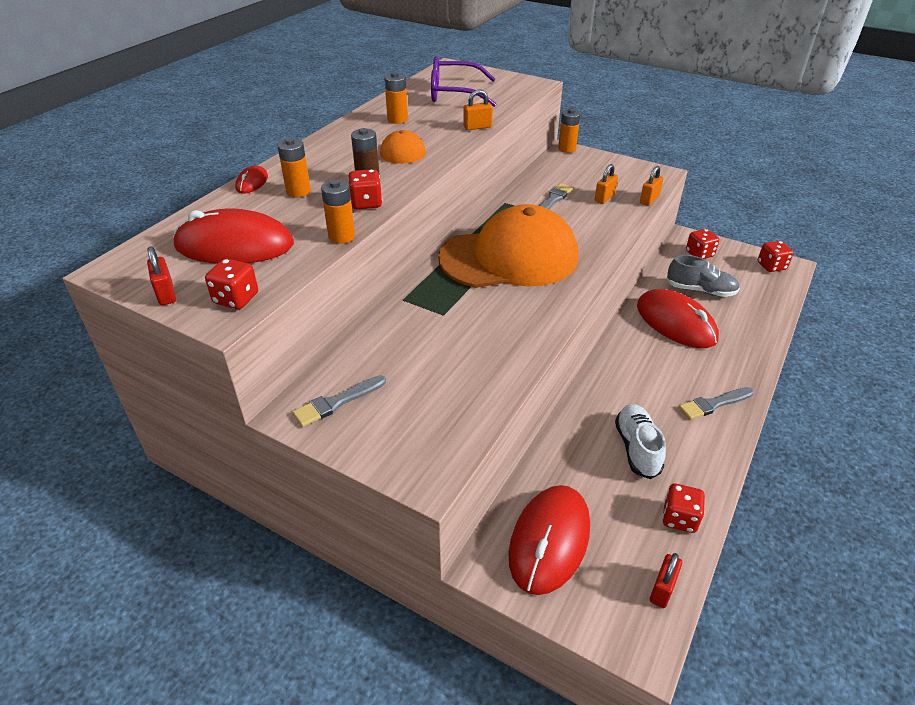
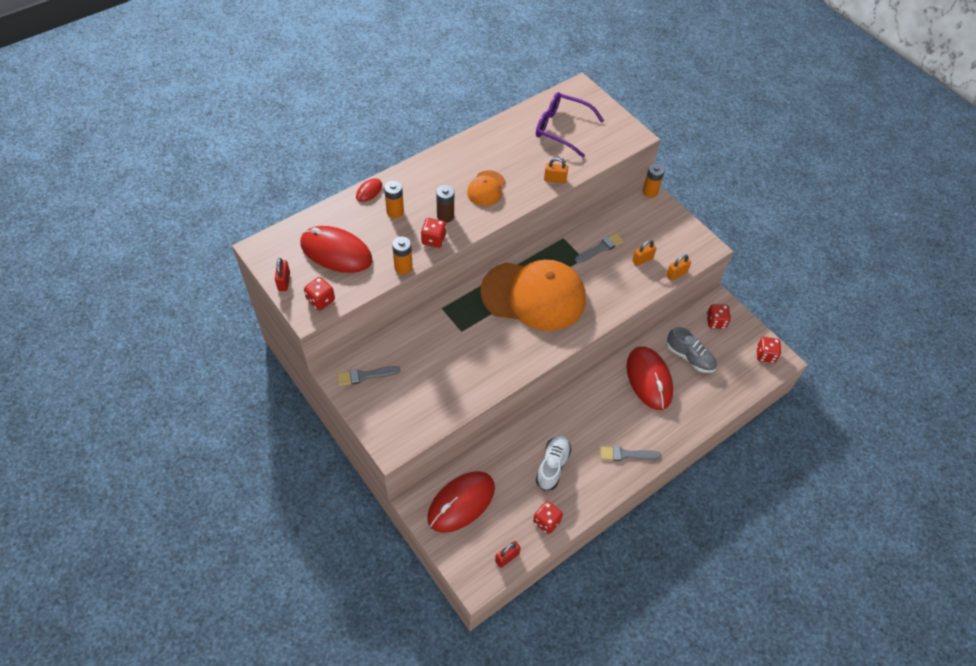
camera: 20 degrees right, 15 degrees up
(397, 119) = (500, 150): orange battery -> none

